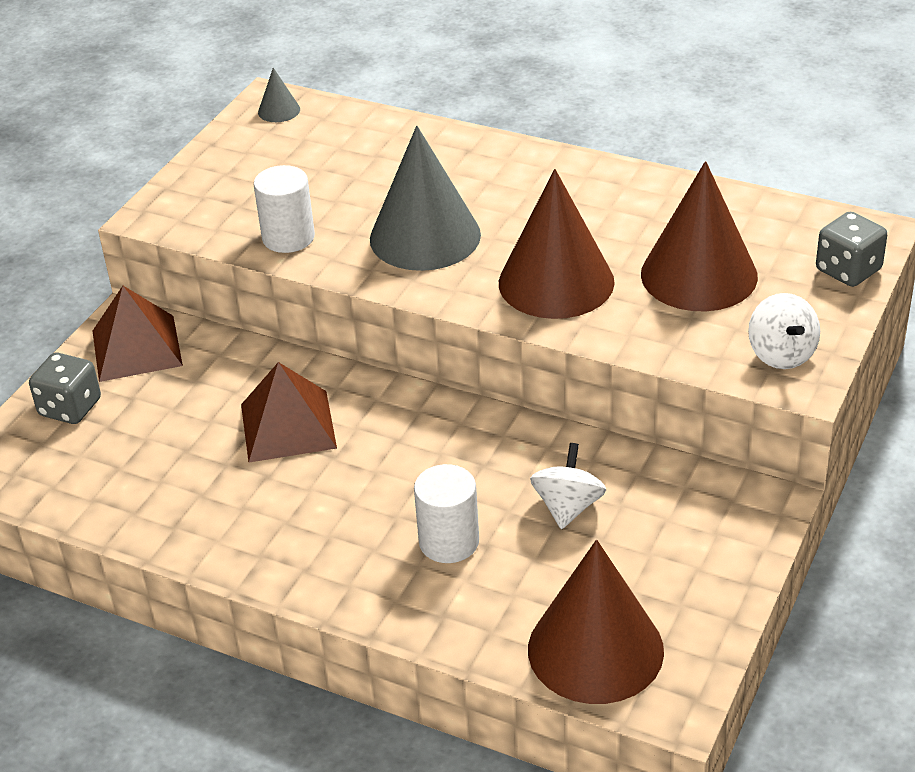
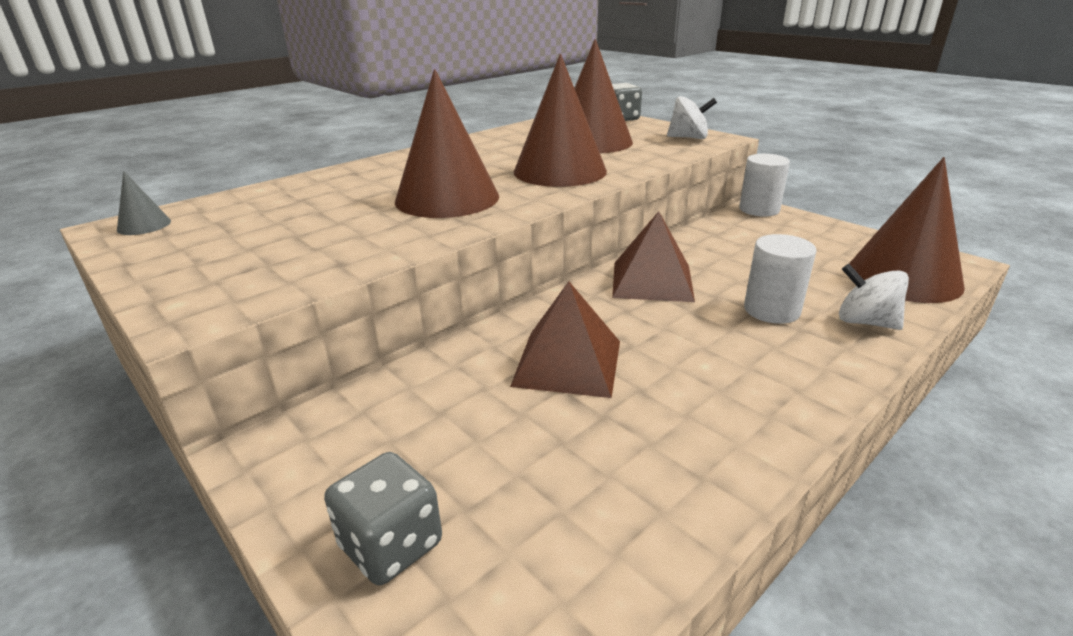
camera: 70 degrees left, 10 degrees down
(137, 348) = (328, 451): brown pyramid -> brown pyramid (652, 281)
(288, 237) = (364, 248): white cylinder -> white cylinder (759, 209)
(425, 236) = (447, 198): grey cone -> brown cone
(568, 507) = (742, 260): white spinning top -> white spinning top (865, 322)

